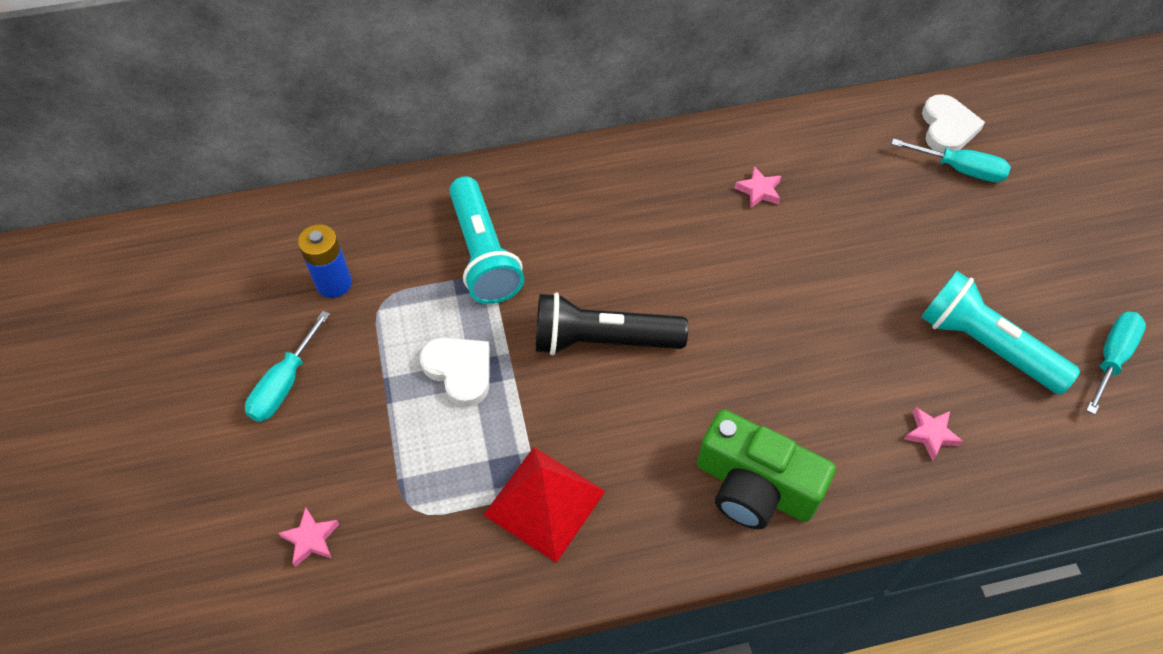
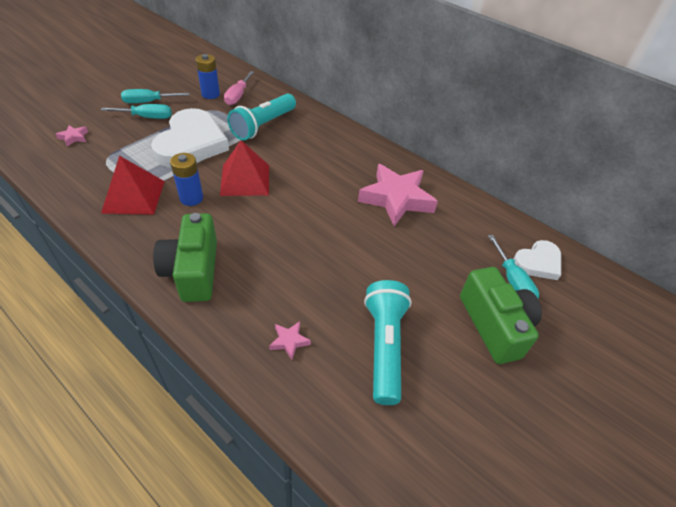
camera: 50 degrees right, 10 degrees down
(370, 247) = (238, 96): none -> pink screwdriver
(459, 371) = (191, 143): white heart -> white heart, size x1.86
(600, 427) = (191, 198): none -> blue battery
(602, 340) = (245, 179): black flashlight -> red pyramid
(759, 191) = (396, 199): pink star -> pink star, size x2.47
(1010, 227) = (495, 325): none -> green camera
(1111, 358) = (442, 431): turquoise screwdriver -> turquoise screwdriver (147, 117)

